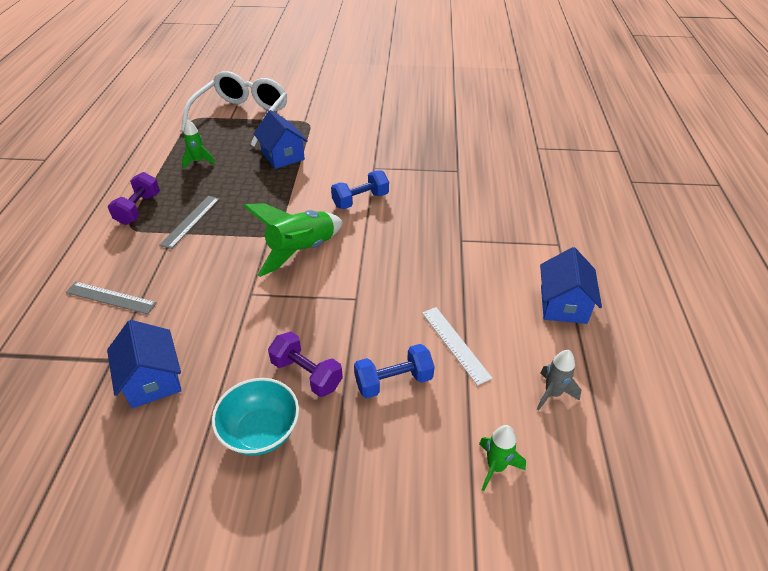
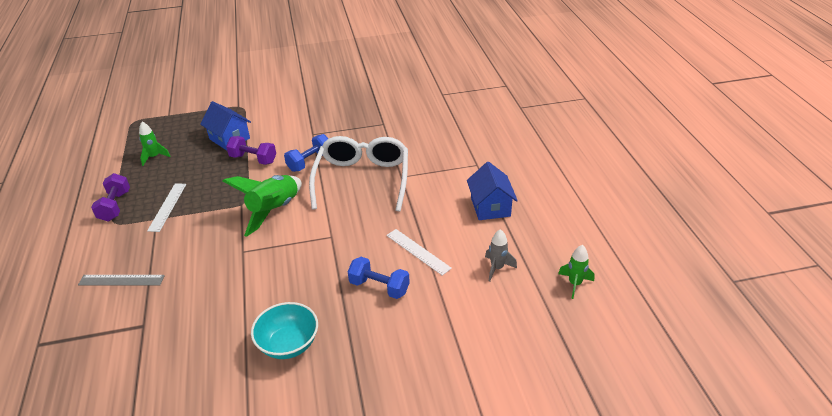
camera: 15 degrees left, 5 degrees down
(152, 380) = (186, 331): blue house -> none
(190, 221) = (167, 207): grey ruler -> white ruler
(242, 117) = (179, 112): white glasses -> white glasses (362, 179)
(307, 374) = (310, 298): purple dumbbell -> purple dumbbell (253, 159)
(393, 381) = (379, 287): blue dumbbell -> blue dumbbell turned 60 degrees clockwise
(495, 467) = (469, 324): green rocket -> green rocket (574, 284)

